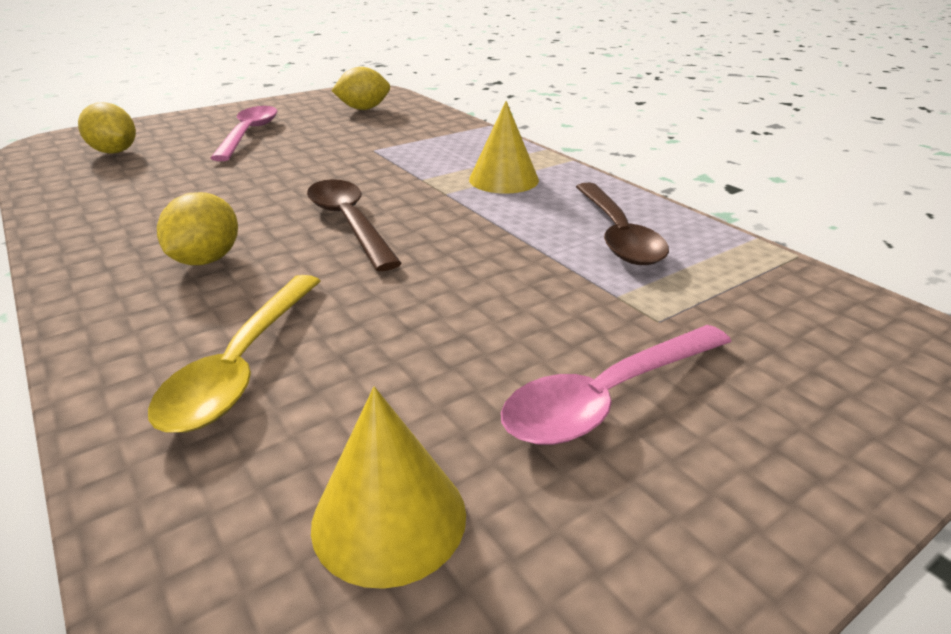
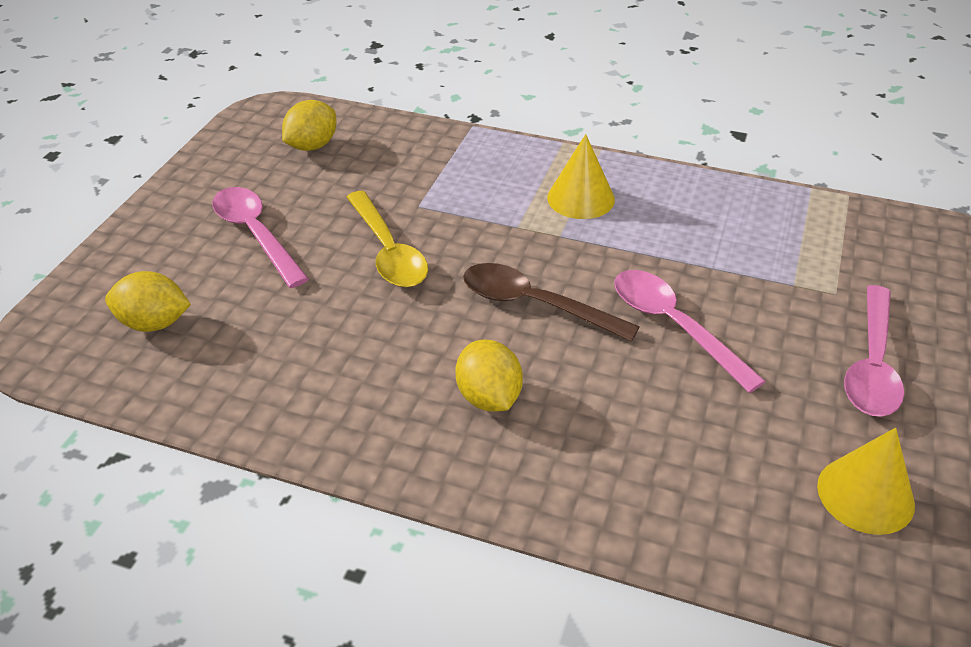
camera: 35 degrees left, 10 degrees up
(242, 365) = (661, 461): yellow spoon -> yellow spoon (388, 251)
(438, 278) = (674, 326): none -> pink spoon
(617, 235) = (730, 225): brown spoon -> none

